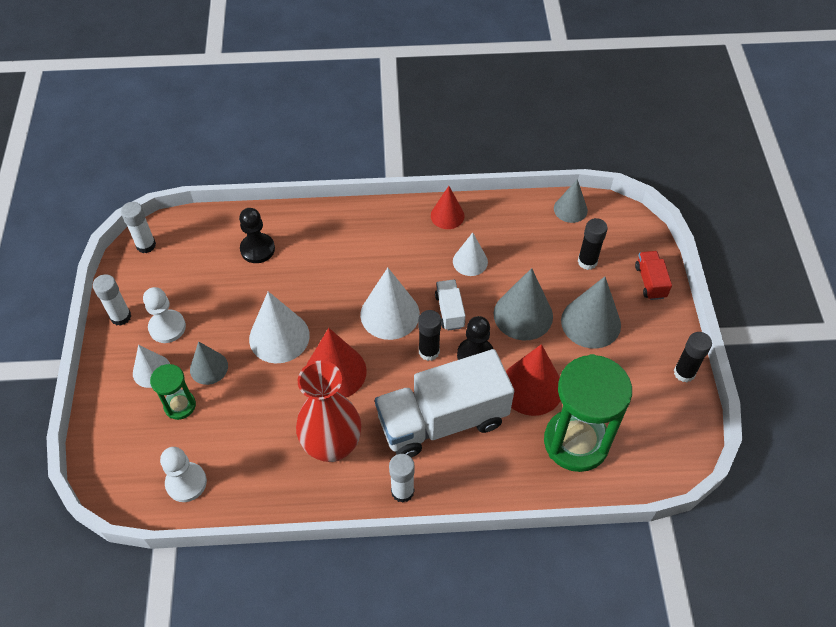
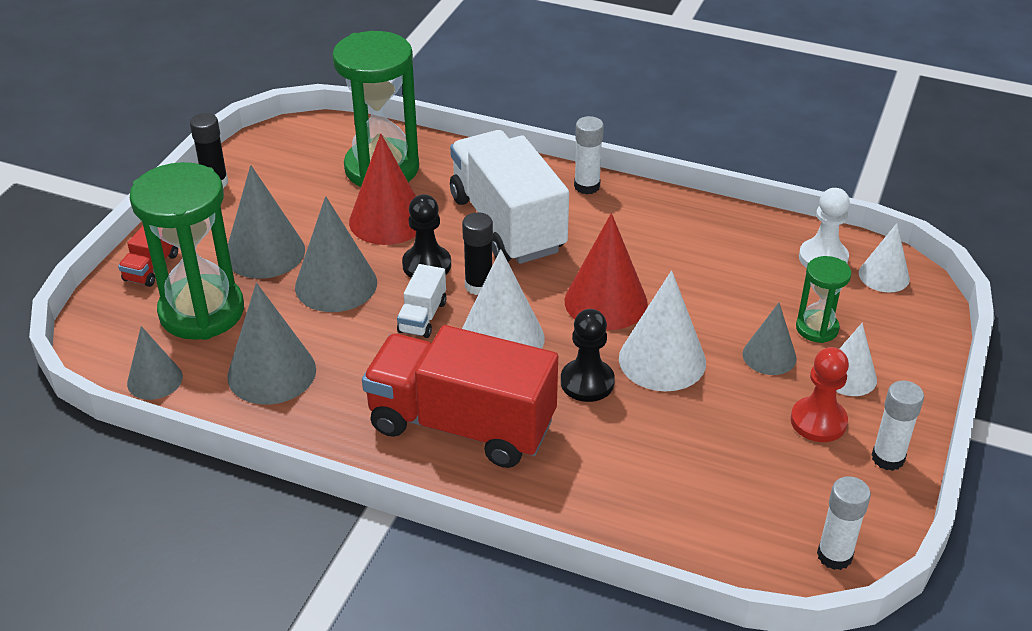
camera: 155 degrees left, 15 degrees down
(167, 327) = (818, 421): white pawn -> red pawn
(257, 249) = (649, 485): black pawn -> black pawn (587, 382)
(332, 446) = (643, 240): red vase -> none
(380, 246) = (462, 425): none -> red truck
(442, 420) = (507, 224): white truck -> white truck turned 120 degrees counterclockwise
(447, 215) = (333, 433): red cone -> none
(470, 261) = (351, 363): white cone -> white cone (884, 276)
(510, 238) = (271, 372): none -> grey cone
(587, 261) = (202, 312): black glue stick -> green hourglass

